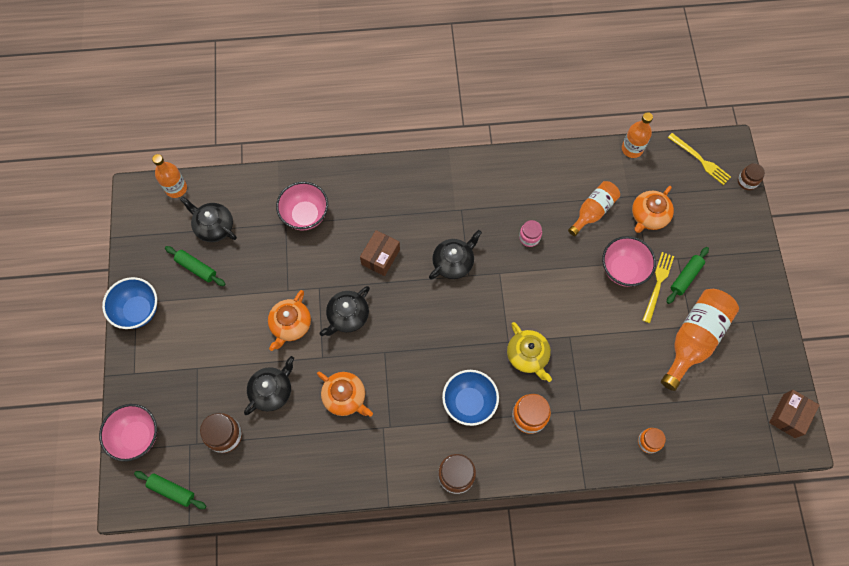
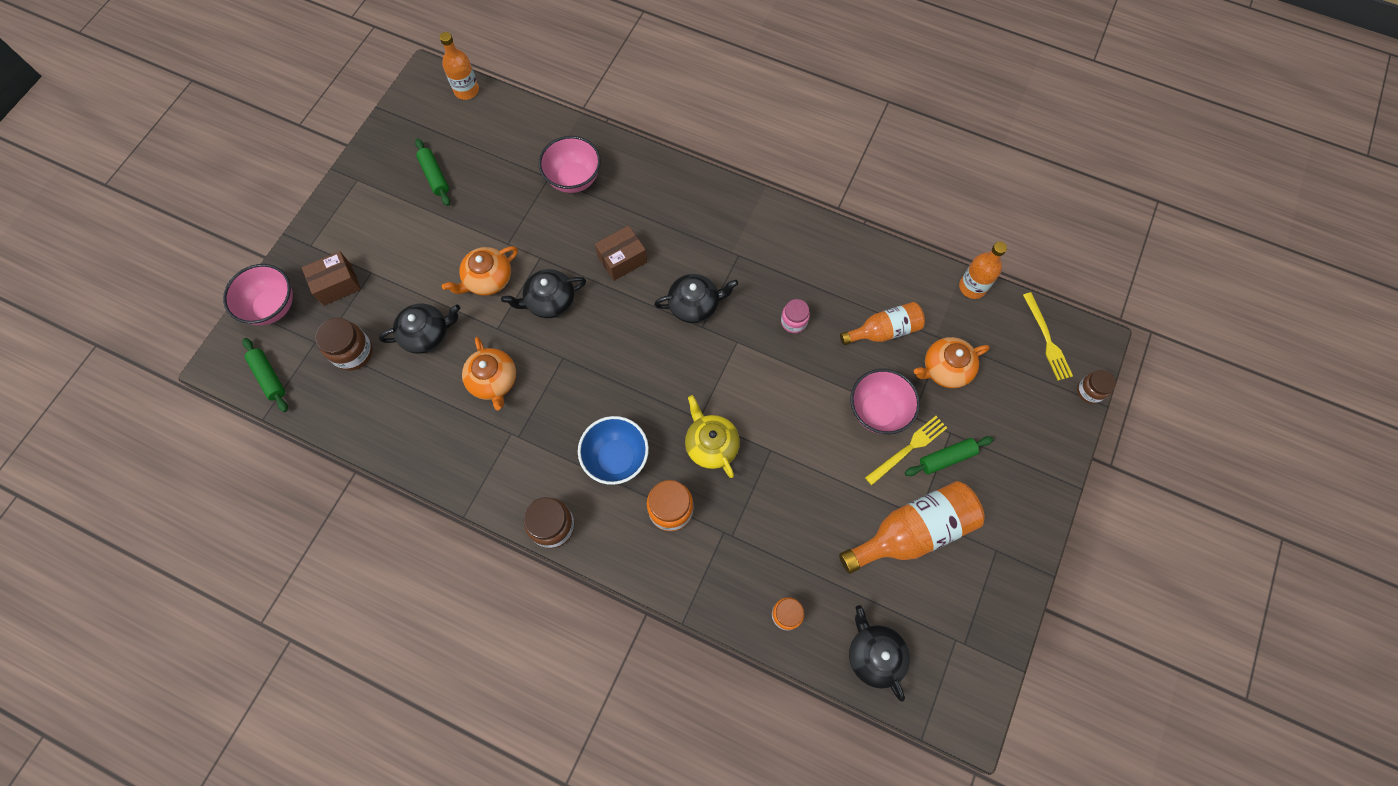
camera: 30 degrees right, 0 degrees up
(138, 310) = (354, 188): blue bowl -> none
(214, 226) = (477, 145): black teapot -> black teapot (874, 655)
(527, 356) = (711, 445): yellow teapot -> yellow teapot turned 150 degrees clockwise
(789, 416) = (973, 683): brown box -> brown box (337, 284)

